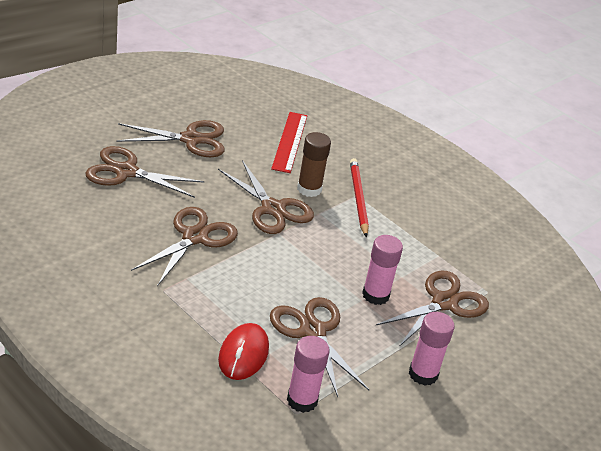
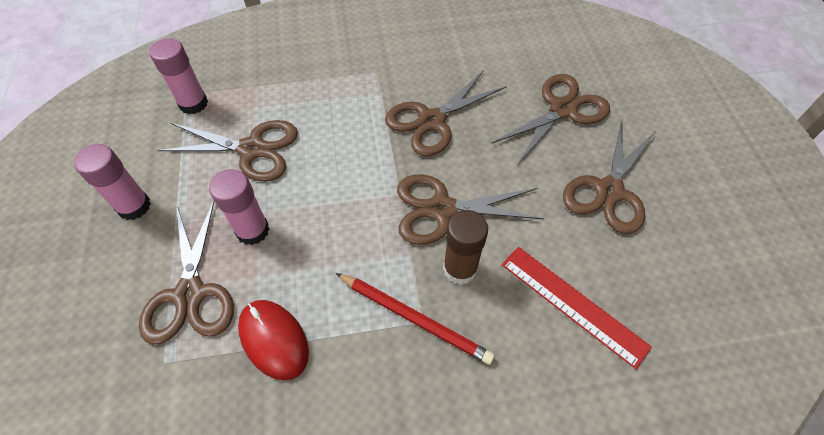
camera: 130 degrees right, 20 degrees up
(194, 237) = (432, 121): brown scissors -> brown scissors turned 75 degrees clockwise
(243, 354) = (268, 90): red mouse -> red mouse (274, 340)

